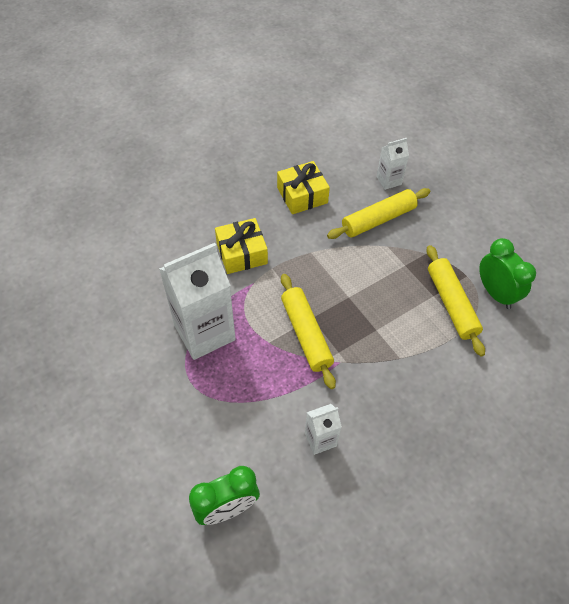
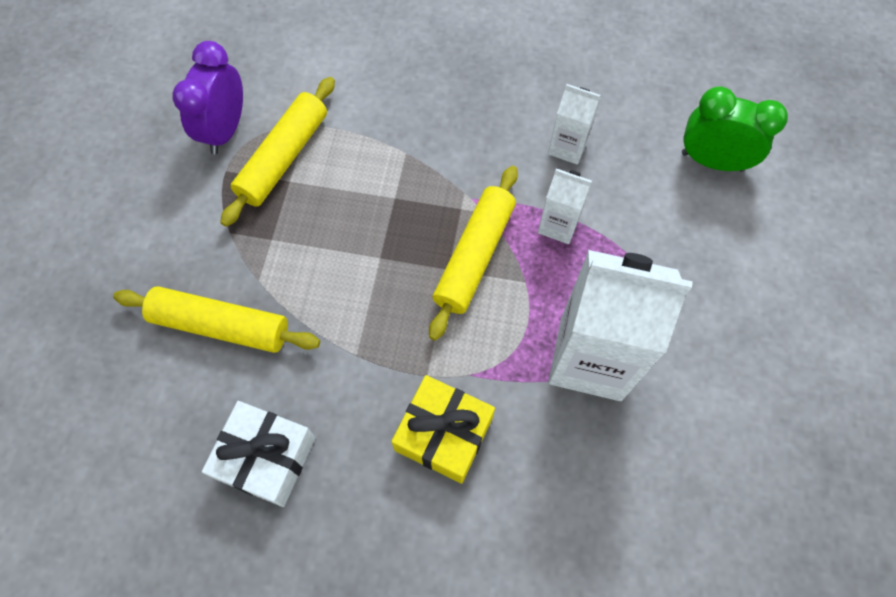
camera: 135 degrees left, 10 degrees up
(302, 195) = (266, 458): yellow gift -> white gift
(389, 180) = (129, 372): white carton -> white carton (558, 225)
(495, 293) = (225, 130): green clock -> purple clock

